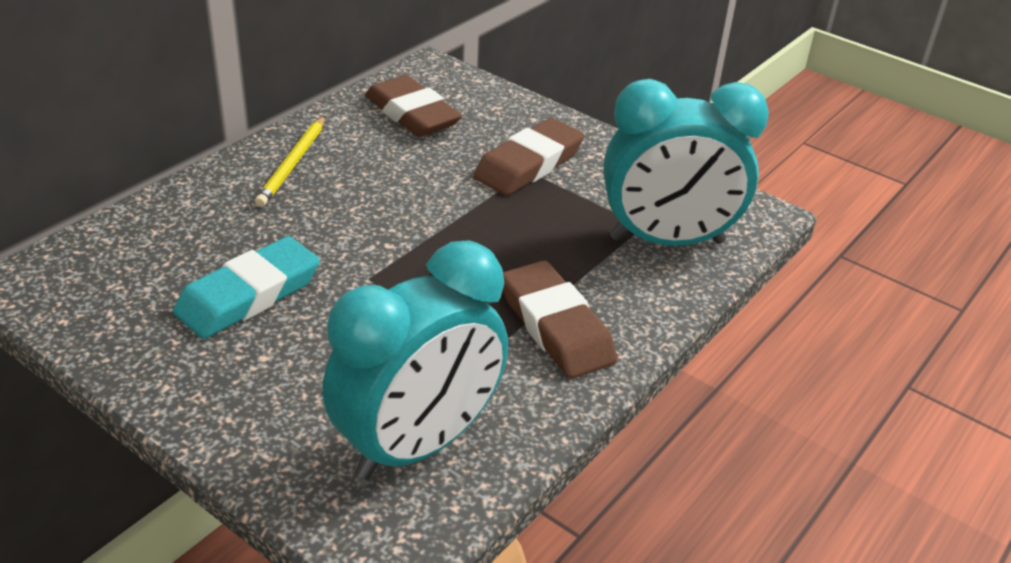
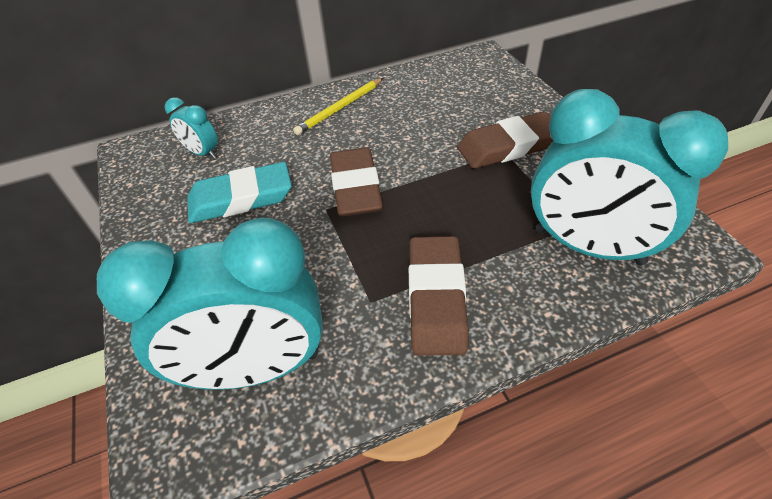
camera: 35 degrees right, 10 degrees up
(142, 258) = (202, 153): none -> turquoise clock
(412, 114) = (446, 88): brown eraser -> brown eraser (356, 187)

